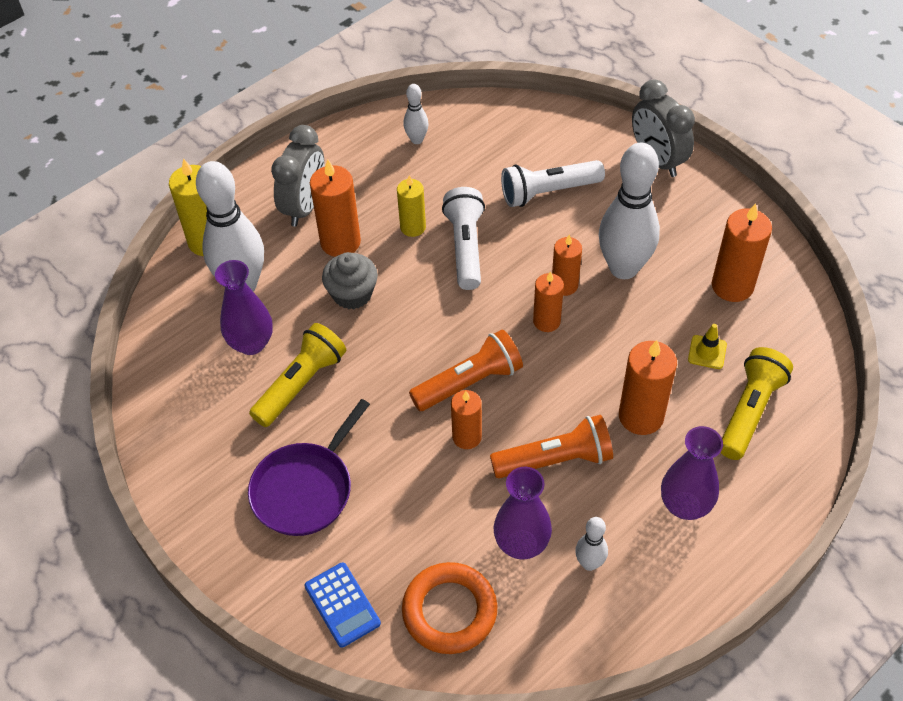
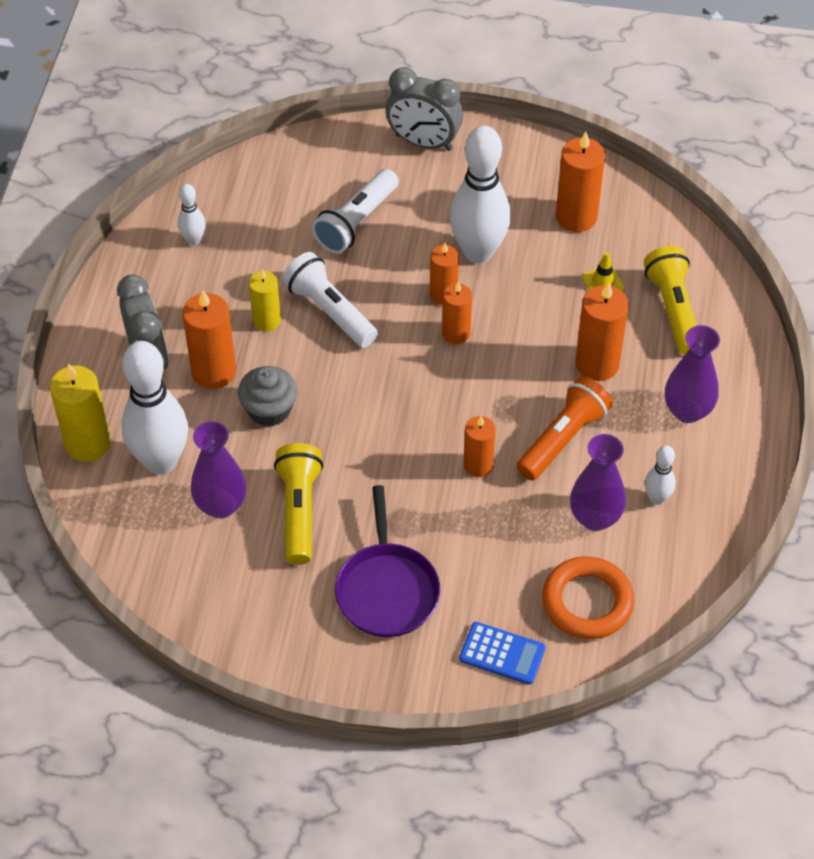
camera: 40 degrees left, 0 degrees up
(469, 382) = (439, 421): orange flashlight -> none

